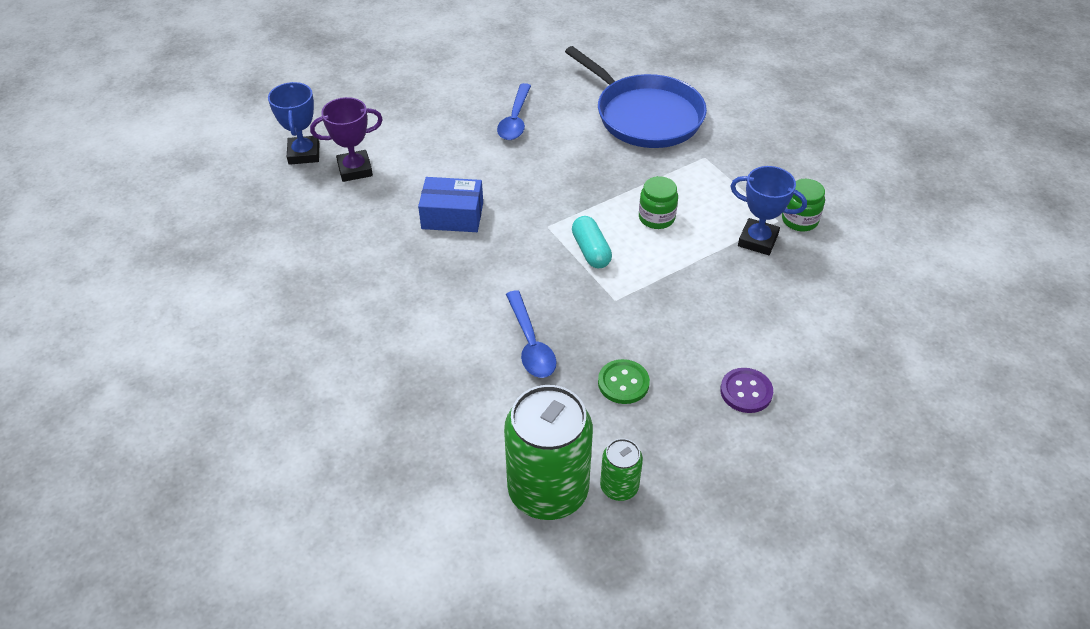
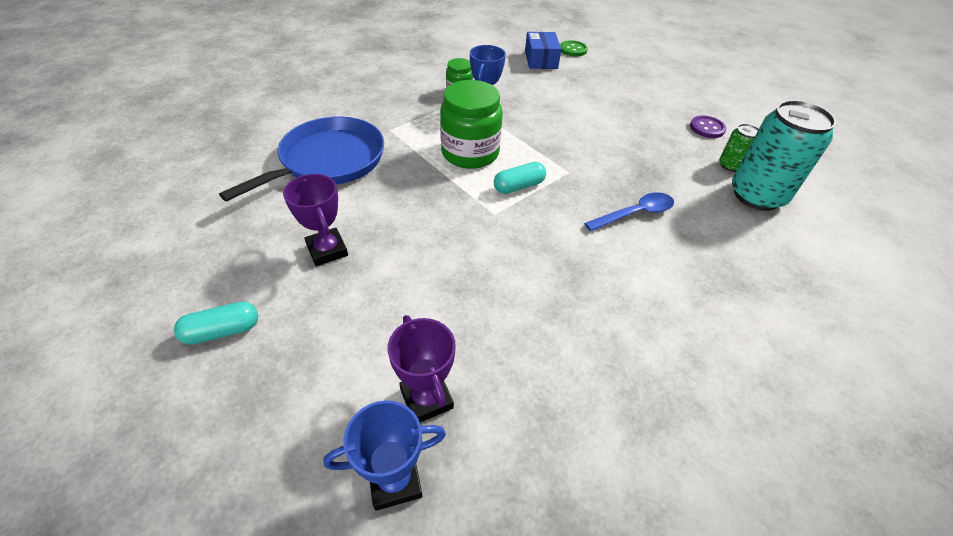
camera: 100 degrees left, 0 degrees up
(443, 77) = (222, 331): none -> turquoise capsule
(452, 216) = (495, 284): blue box -> blue box (541, 60)
(515, 120) = (327, 250): blue spoon -> purple trophy
(548, 490) = (757, 195): green can -> turquoise can
(623, 383) = (647, 166): green button -> green button (573, 50)
(656, 218) = (470, 153): green jar -> green jar, size x1.89
(746, 391) = (625, 117): purple button -> purple button (707, 128)

